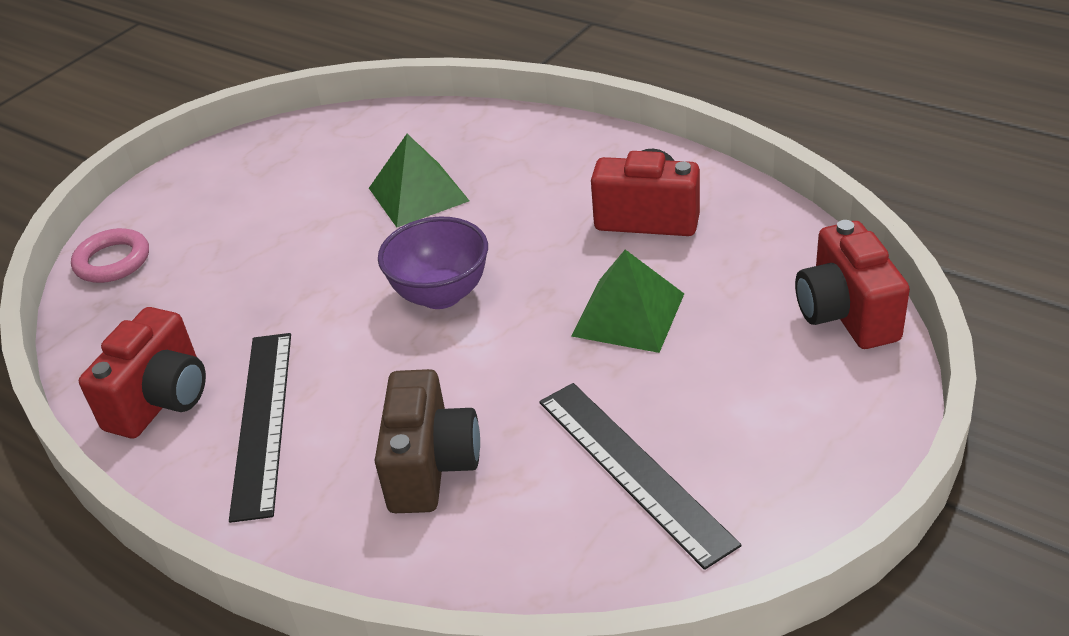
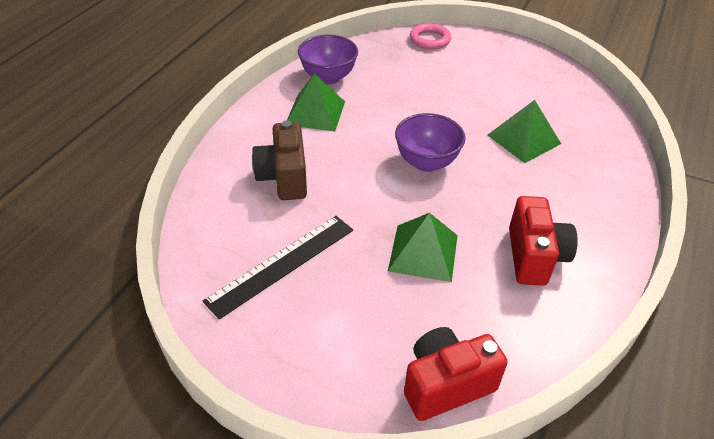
camera: 75 degrees right, 5 degrees up
(161, 400) = (328, 77): red camera -> purple bowl
(263, 421) = (315, 113): black ruler -> green pyramid
(431, 467) = (284, 178): brown camera -> brown camera turned 90 degrees clockwise

